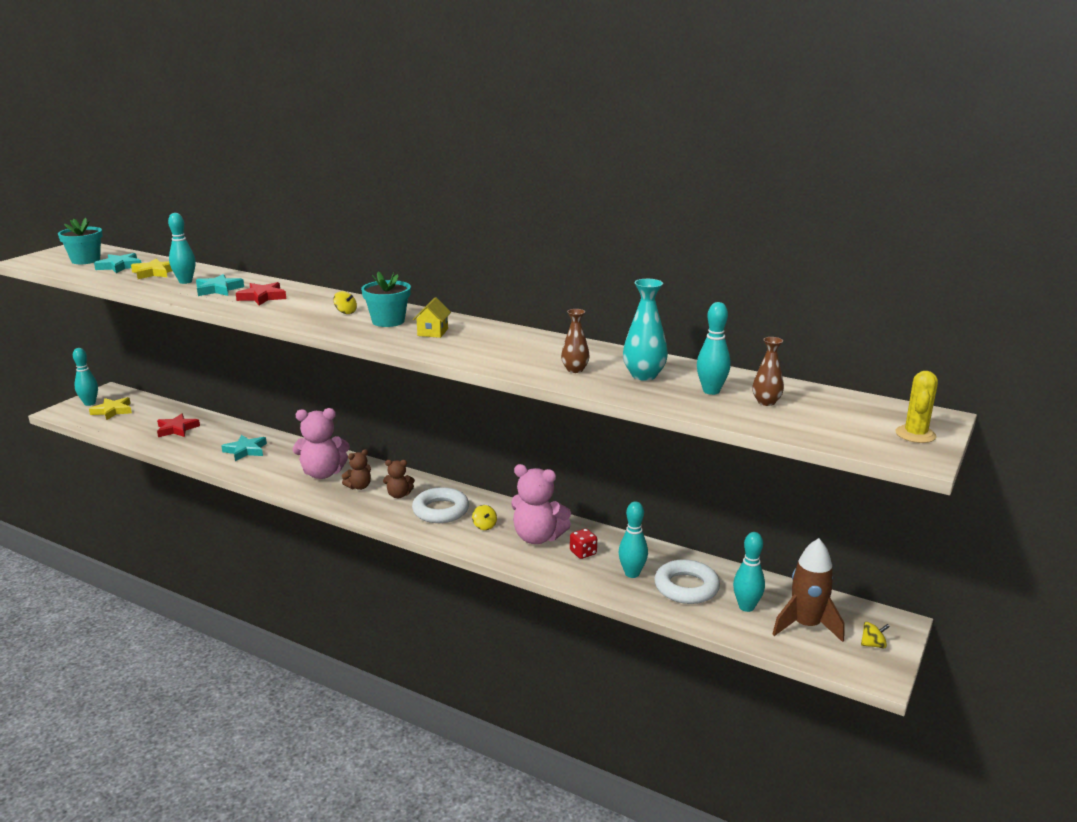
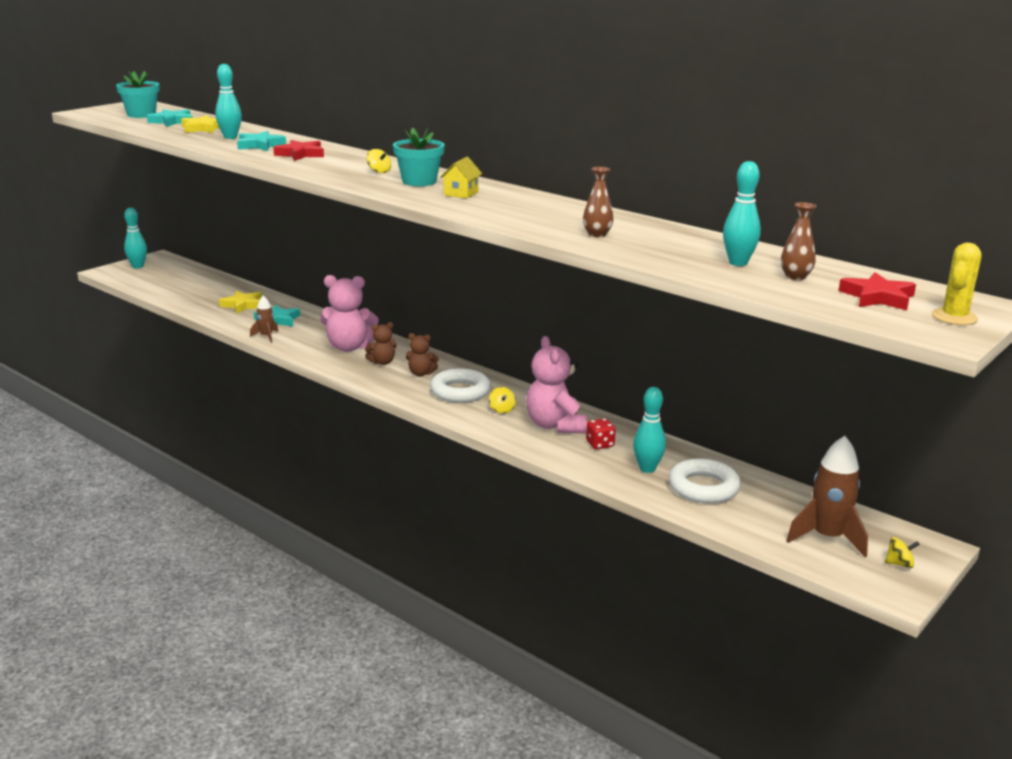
camera: 10 degrees right, 0 degrees up
(113, 411) = (158, 275): yellow star -> yellow star (243, 305)
(177, 429) = (215, 295): red star -> red star (877, 297)
(239, 470) = (266, 337): none -> brown rocket
(538, 537) = (555, 425): pink teddy bear -> pink teddy bear turned 45 degrees clockwise
(644, 375) = (670, 244): turquoise vase -> none
(746, 607) = (765, 513): turquoise bowling pin -> none

